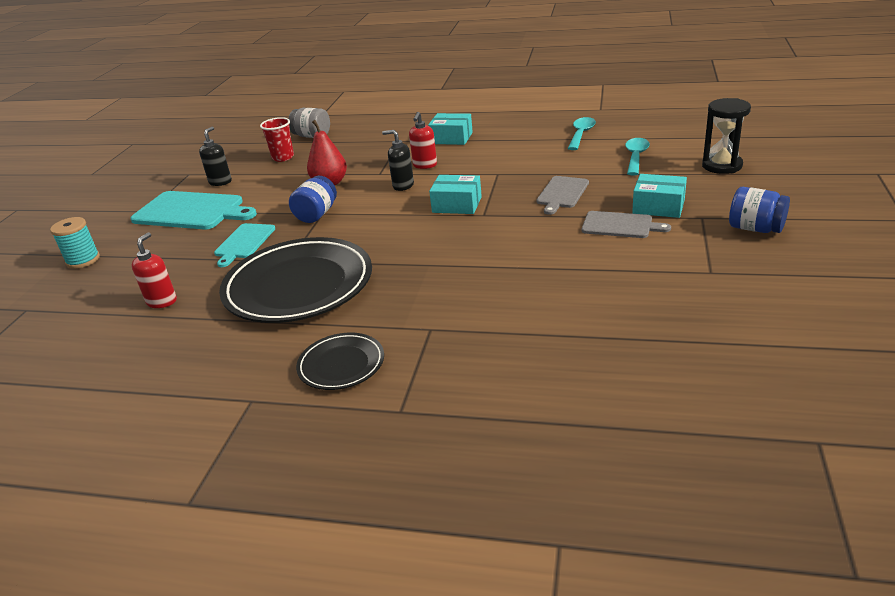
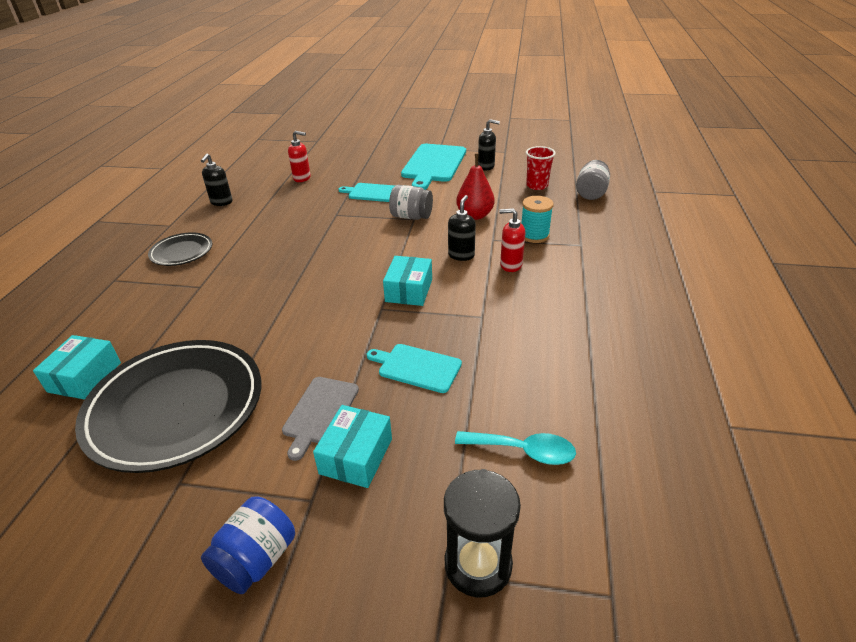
camera: 85 degrees right, 5 degrees up
(83, 260) = (371, 143): turquoise spool -> turquoise spool (534, 235)
(199, 363) = (221, 202): none -> black soap dispenser
(299, 286) = (294, 224): black plate -> black plate (176, 407)
(316, 214) = (411, 217): blue jar -> grey jar
(451, 138) = (590, 279): turquoise box -> turquoise box (85, 377)
(562, 193) = (417, 367): grey cutting board -> turquoise cutting board
(581, 134) = (611, 395): turquoise spoon -> none

